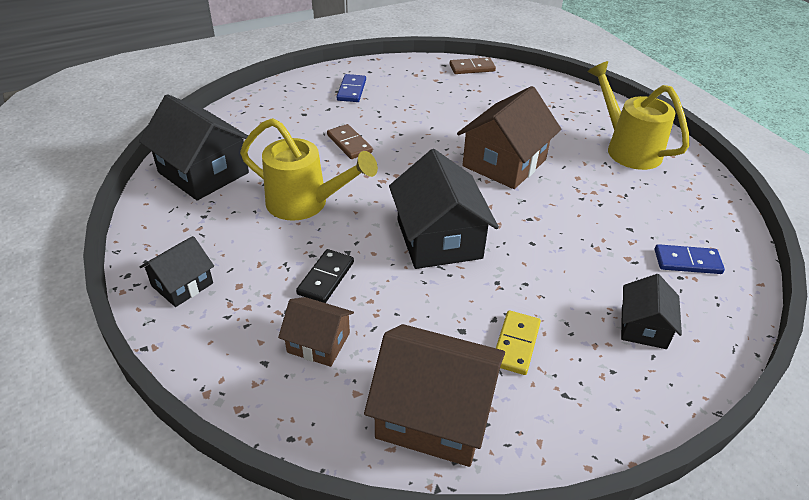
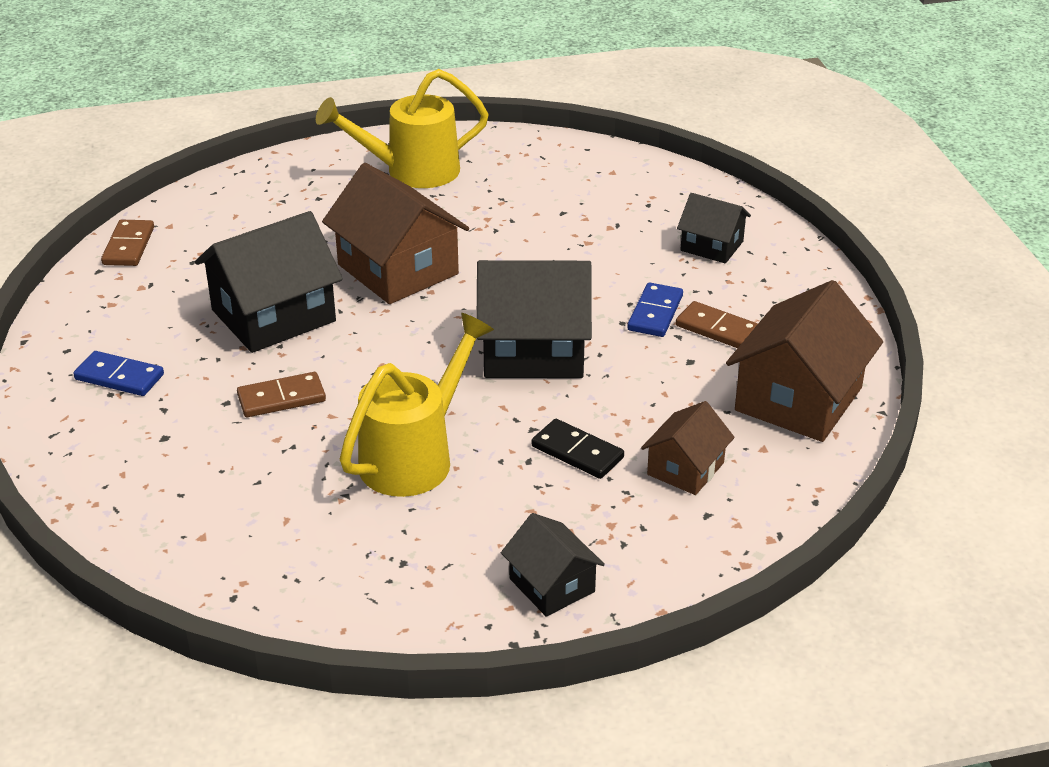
camera: 75 degrees left, 5 degrees down
(203, 172) = (286, 561): black house -> black house (273, 316)
(515, 344) = (717, 329): yellow domino -> brown domino
(687, 262) = (627, 193): blue domino -> blue domino (655, 313)

